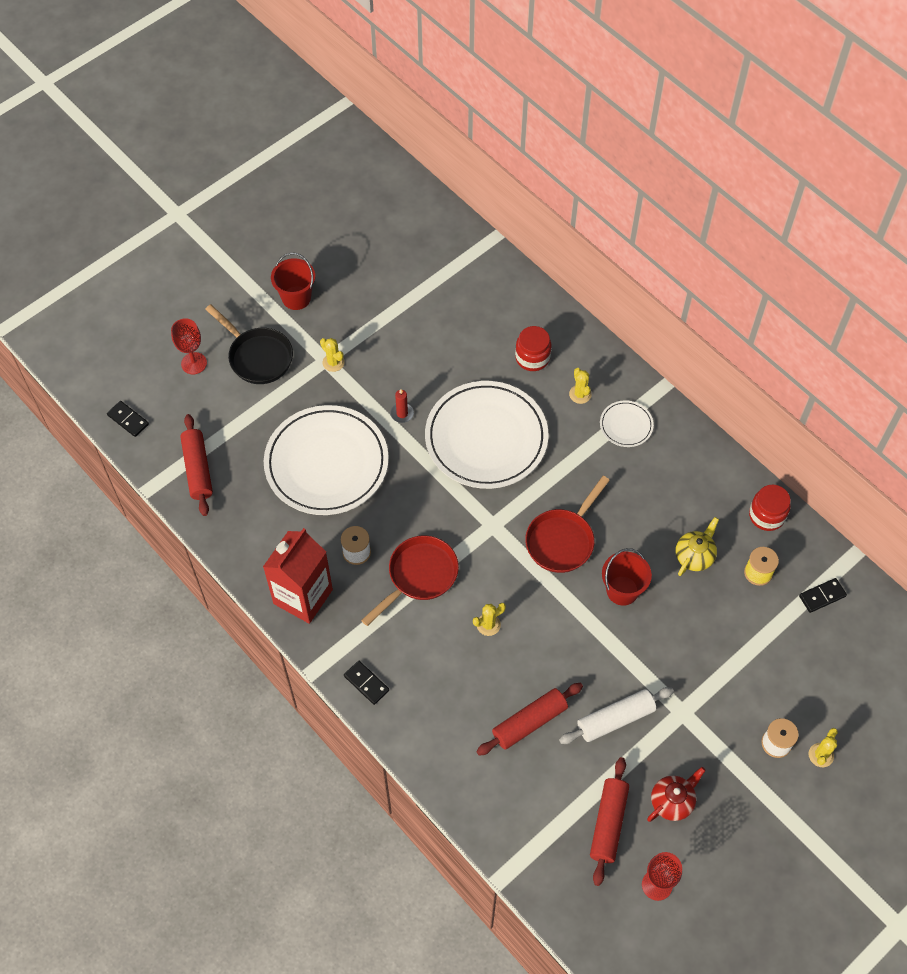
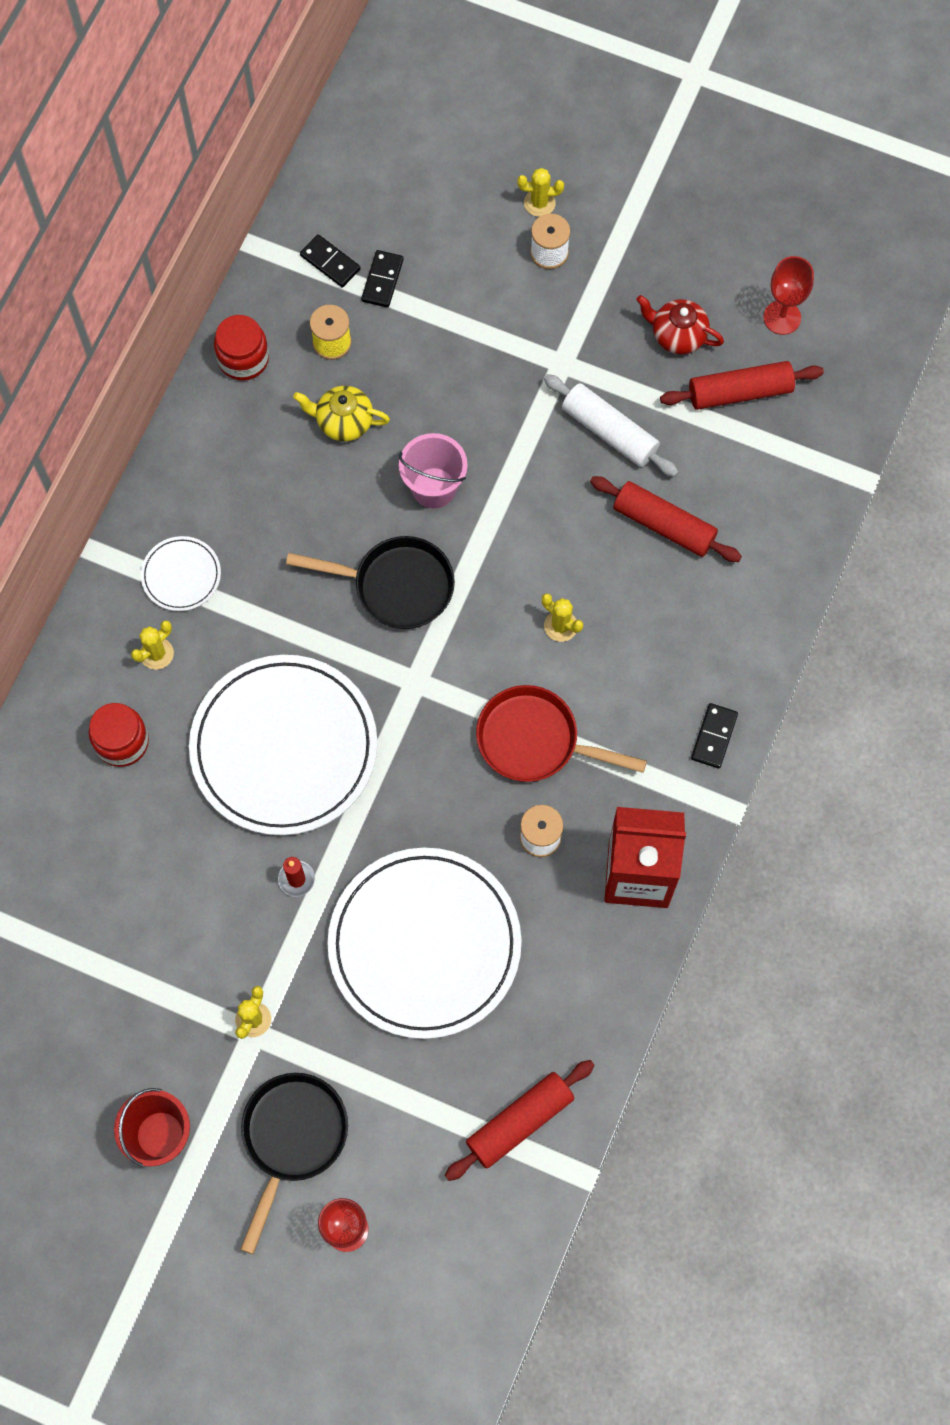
camera: 115 degrees left, 10 degrees up
(128, 420) = (488, 1274): black domino -> black domino (382, 280)
(562, 540) = (396, 586): red pan -> black pan
(622, 590) = (434, 488): red bucket -> pink bucket

